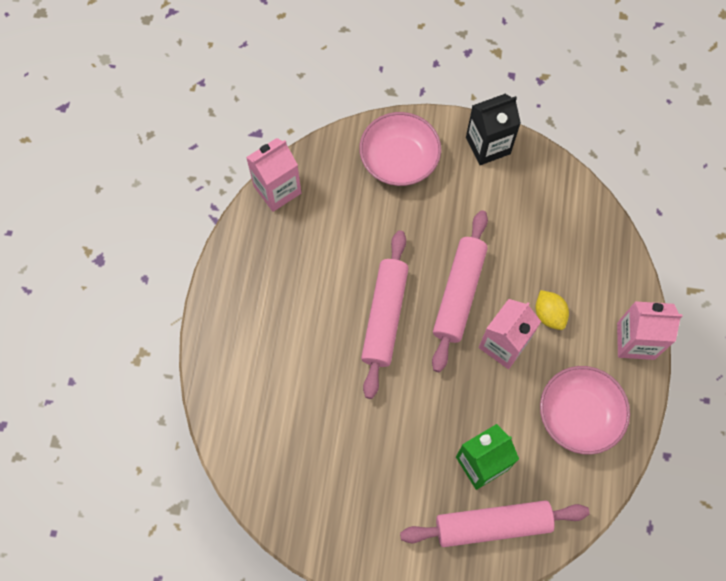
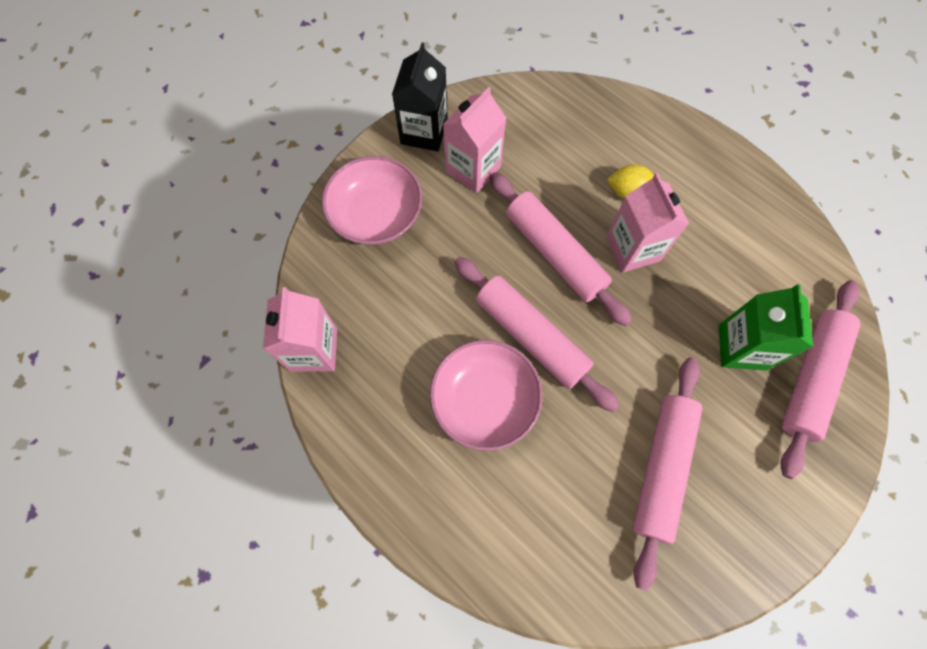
camera: 55 degrees left, 0 degrees up
(352, 456) = (662, 468): none -> pink rolling pin
(579, 415) = (742, 232): pink bowl -> pink bowl (484, 400)
(635, 341) = (699, 142): pink carton -> pink carton (473, 169)

